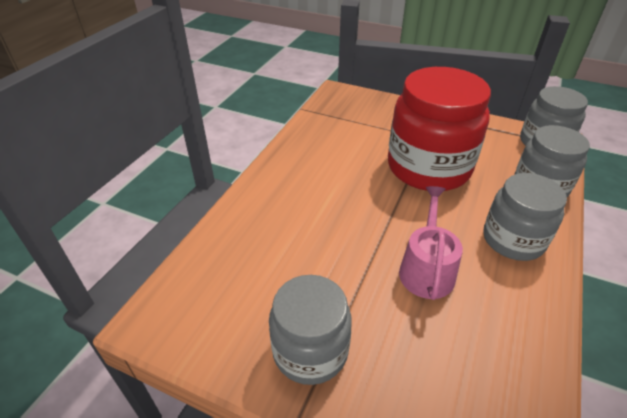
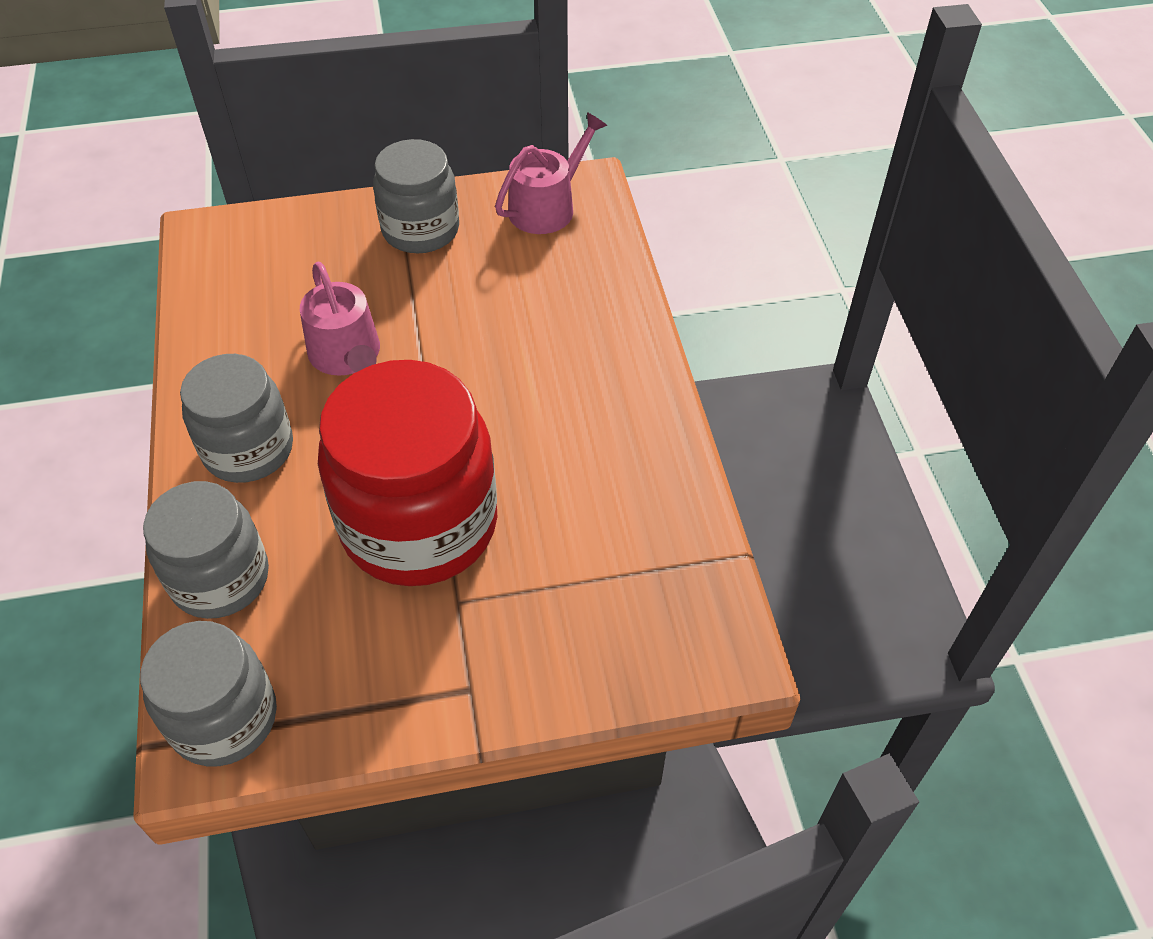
camera: 145 degrees right, 10 degrees up
(199, 314) = (547, 207): none -> pink watering can

